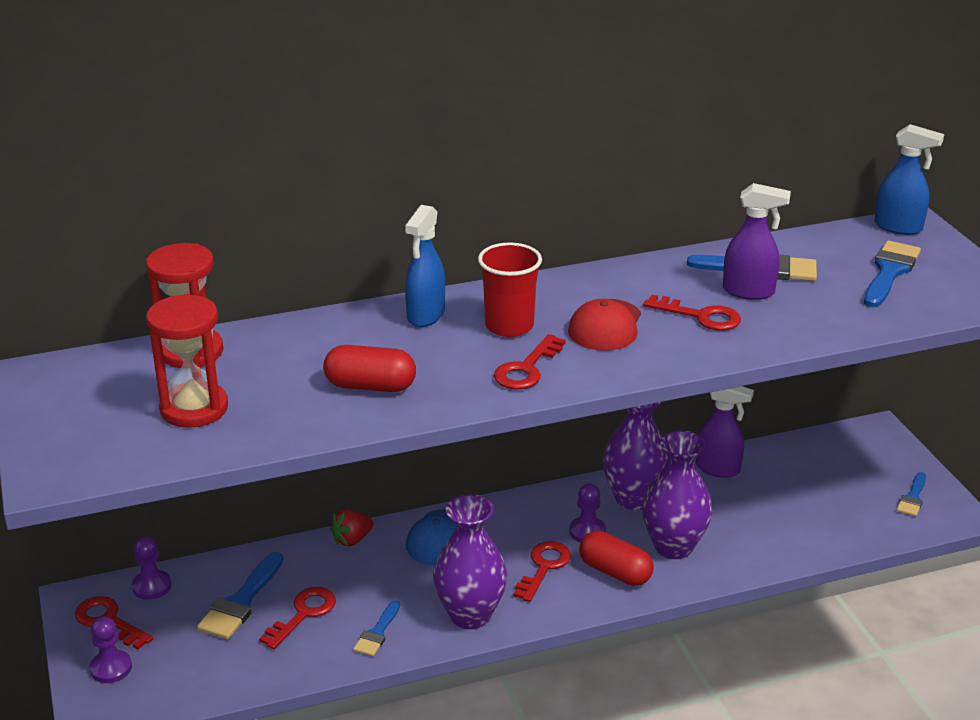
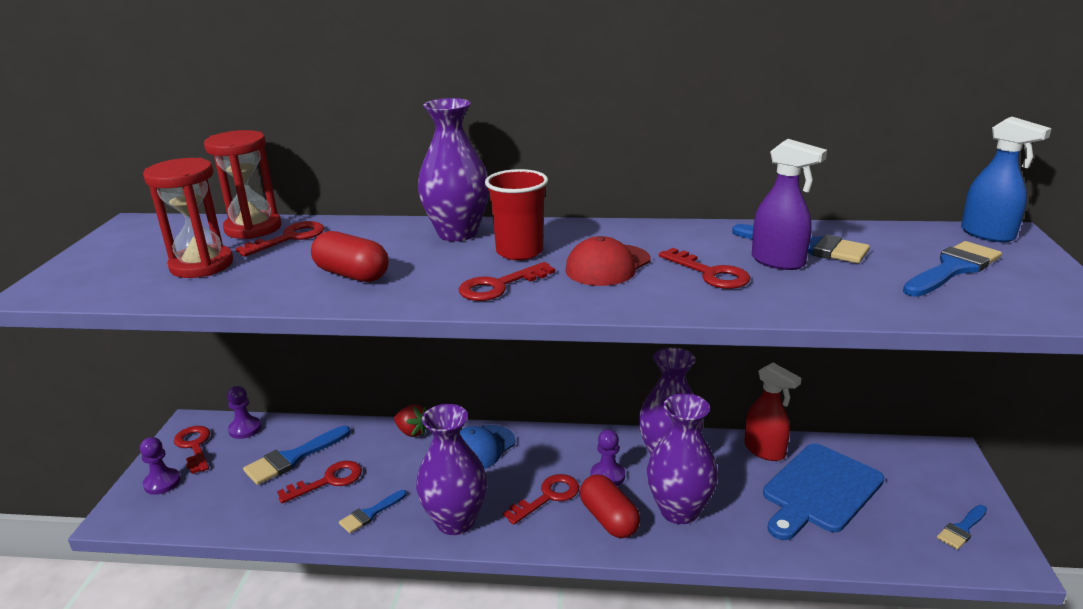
camera: 25 degrees right, 5 degrees down
(250, 356) = (289, 238): none -> red key
(352, 540) = (412, 432): red strawberry -> red strawberry turned 135 degrees counterclockwise
(425, 315) = (457, 233): blue spray bottle -> purple vase
(718, 469) = (765, 451): purple spray bottle -> red spray bottle
(784, 495) = (819, 491): none -> blue cutting board

